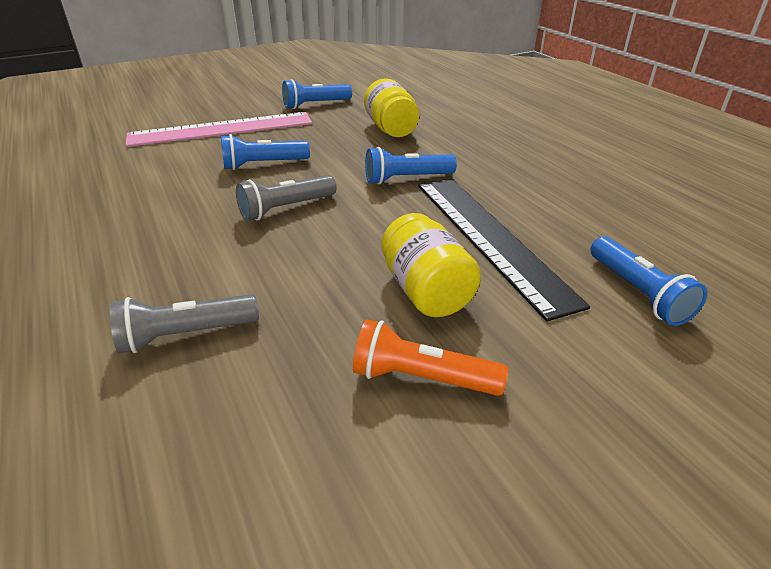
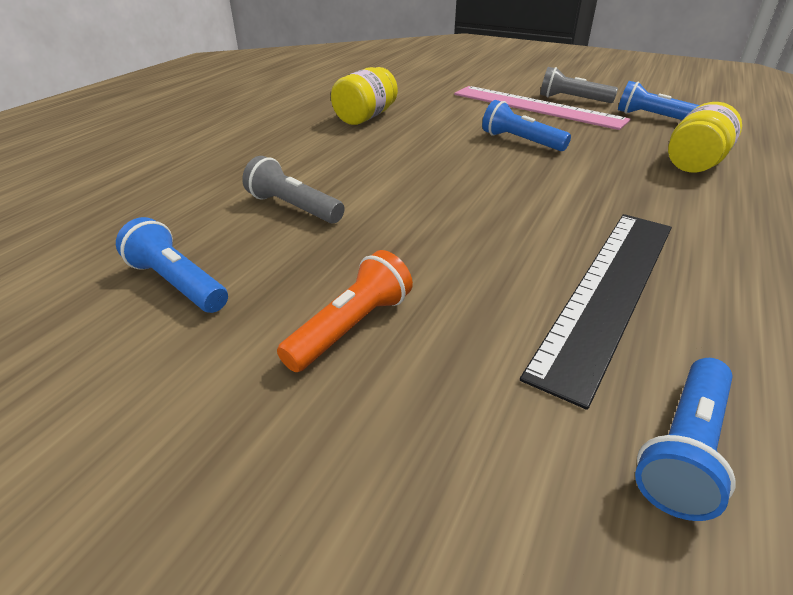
camera: 55 degrees right, 0 degrees up
(286, 208) = (479, 175): grey flashlight -> grey flashlight (572, 99)
(406, 179) = (624, 206): blue flashlight -> blue flashlight (177, 283)
(421, 378) = (351, 327): orange flashlight -> orange flashlight turned 60 degrees clockwise
(426, 291) = (467, 285): yellow jar -> yellow jar (365, 117)

